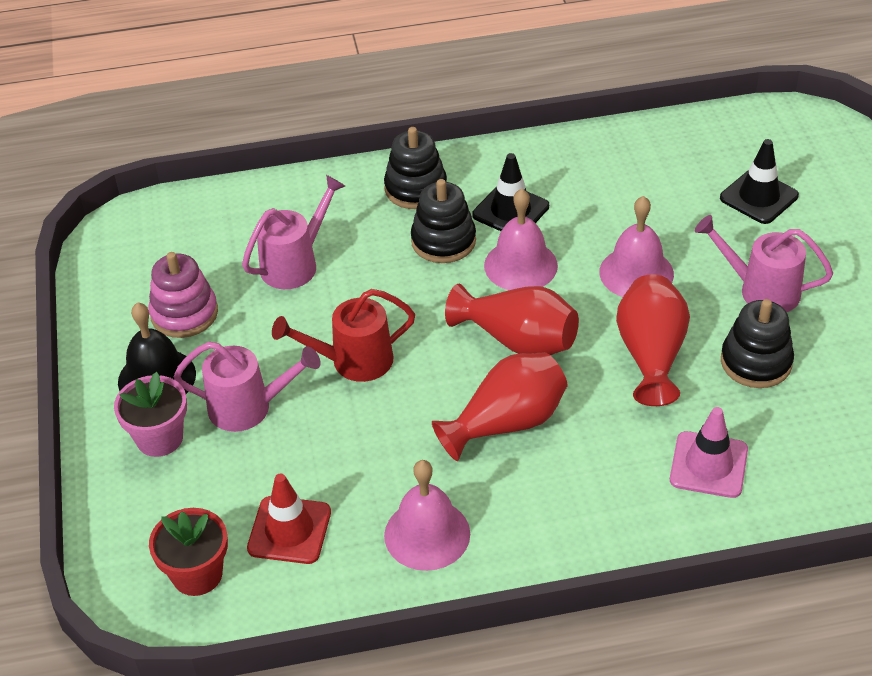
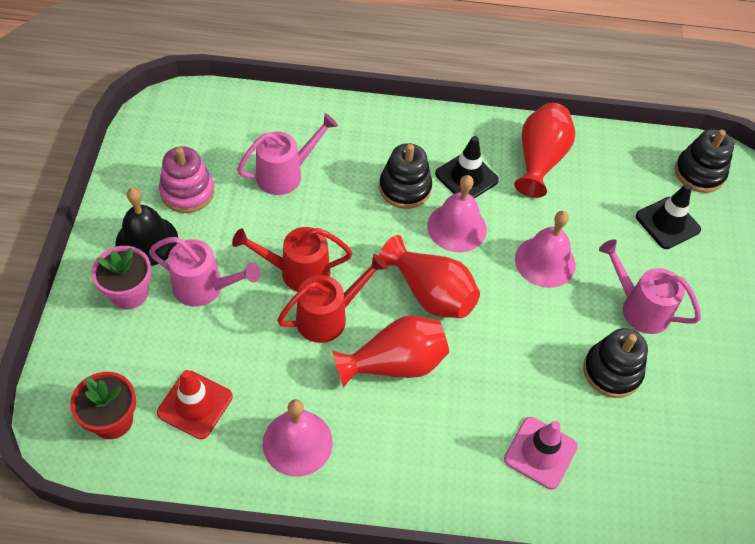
camera: 10 degrees right, 10 degrees up
(409, 396) = (329, 316): none -> red watering can
(415, 188) = (400, 136): black stacking toy -> black stacking toy (699, 173)
(651, 355) = (530, 339): red vase -> red vase (539, 160)

